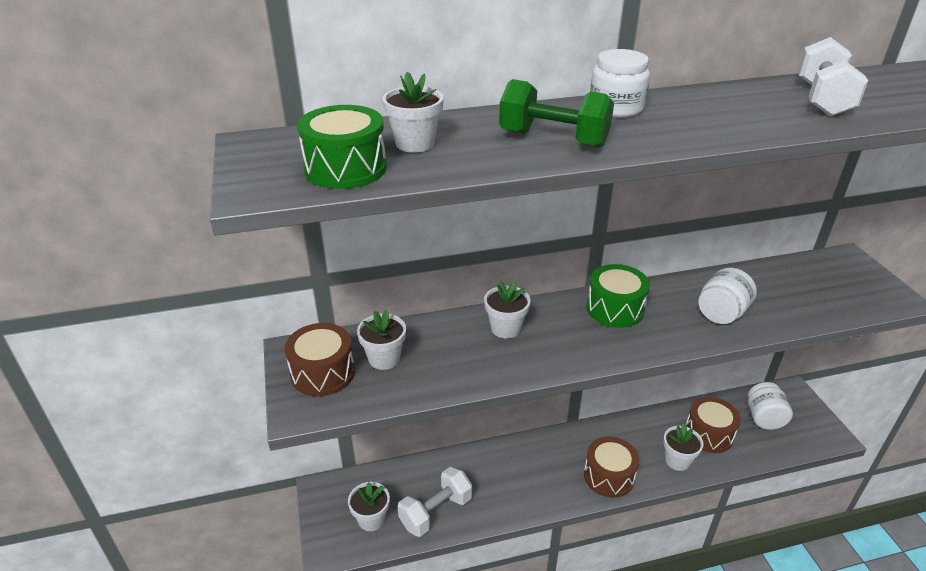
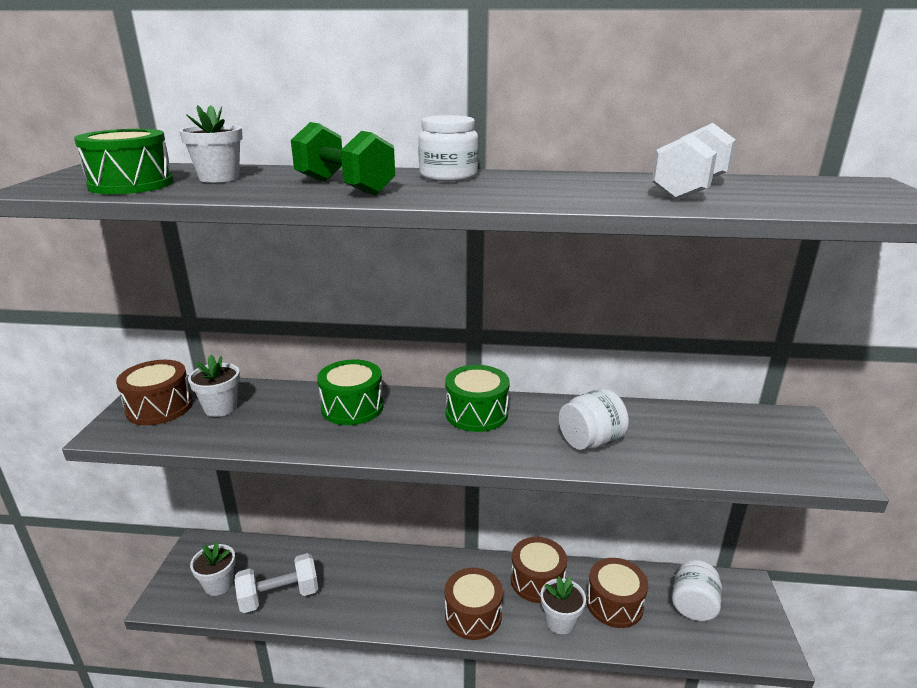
camera: 20 degrees right, 10 degrees down
(505, 328) = (352, 407): white flower pot -> green drum
(641, 432) = (537, 581): none -> brown drum

